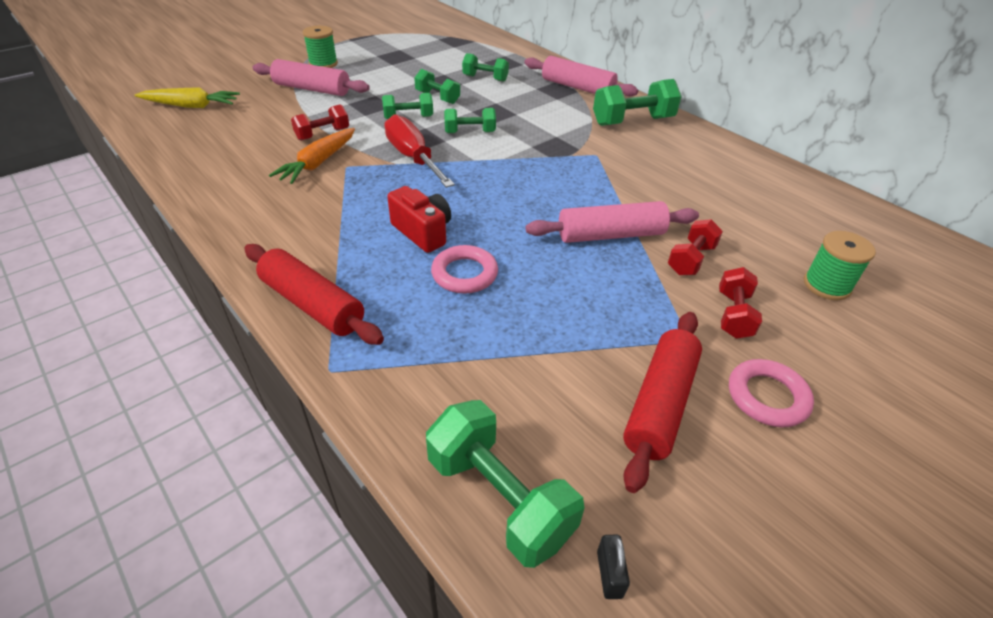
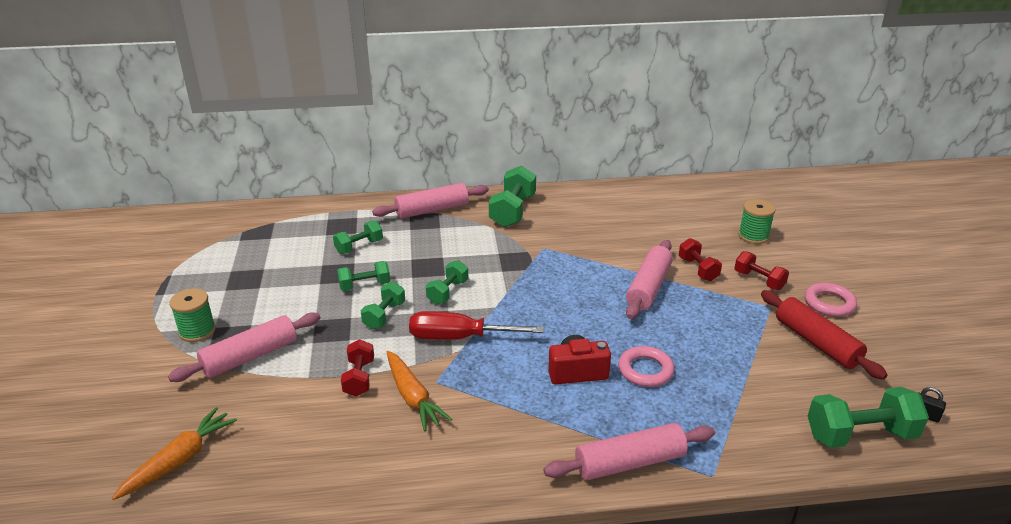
camera: 55 degrees left, 10 degrees down
(191, 106) = (180, 460): yellow carrot -> orange carrot
(312, 304) = (629, 462): red rolling pin -> pink rolling pin

